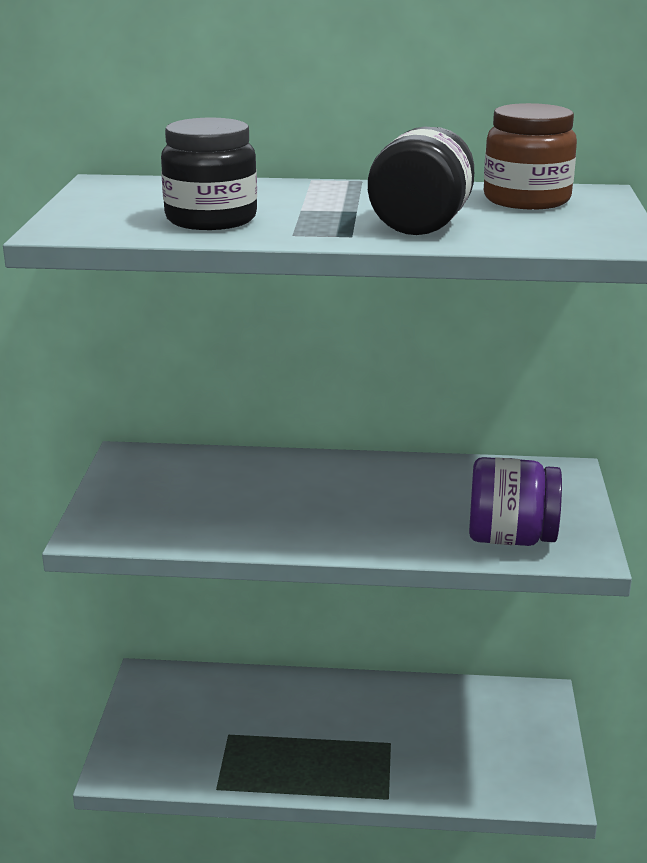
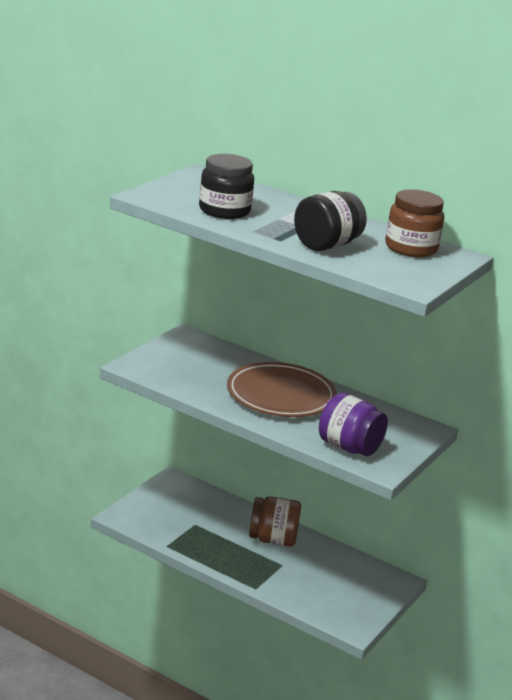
camera: 25 degrees right, 0 degrees up
(342, 496) = (281, 395): none -> brown plate
(347, 709) = (273, 539): none -> brown jar

